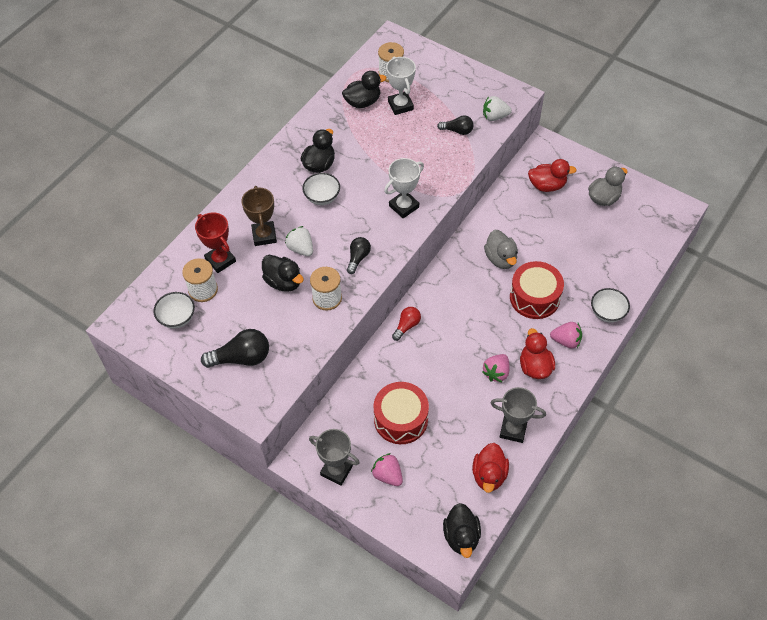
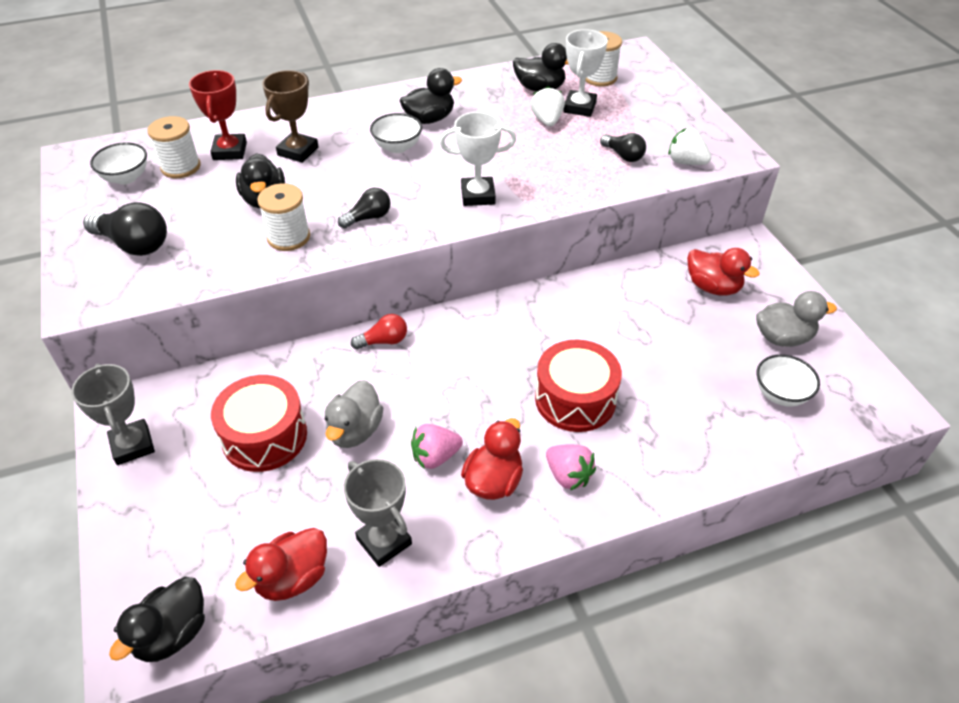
camera: 35 degrees right, 10 degrees down
(301, 248) = (319, 180): white strawberry -> white strawberry (547, 121)
(387, 475) = (178, 490): pink strawberry -> none
(500, 259) = (573, 333): grey duck -> grey duck (355, 431)
(607, 313) = (662, 476): white bowl -> white bowl (780, 394)

